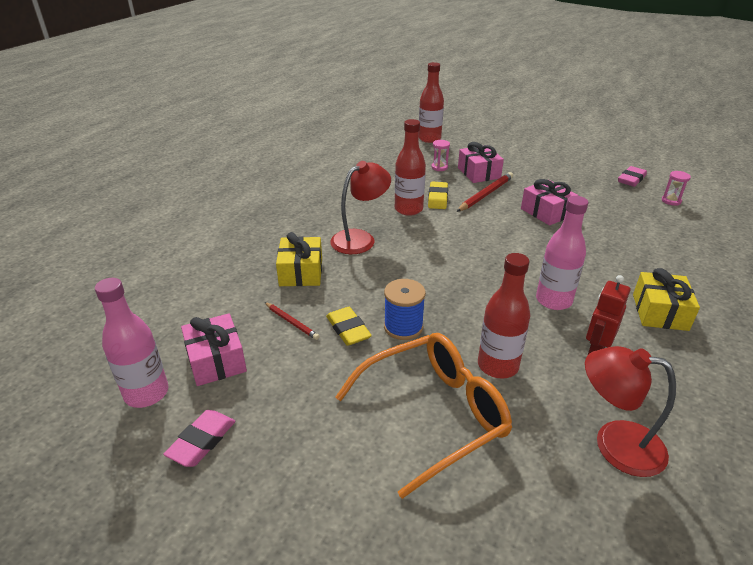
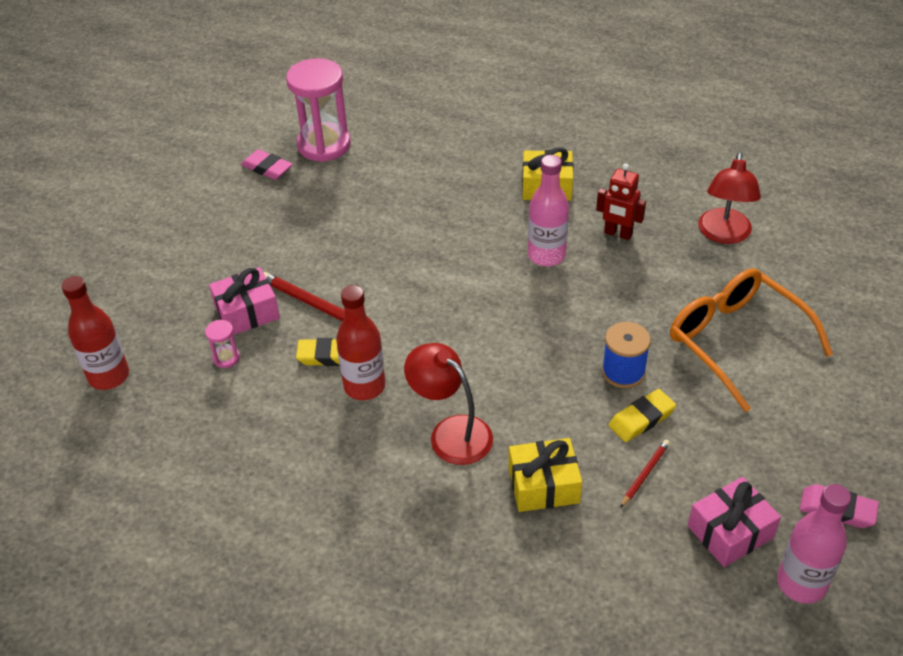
camera: 95 degrees left, 10 degrees up
(497, 366) = (659, 299): red bottle -> none
(546, 212) = (360, 249): pink gift -> none
(671, 201) = (324, 145): pink hourglass -> pink hourglass, size x2.40

